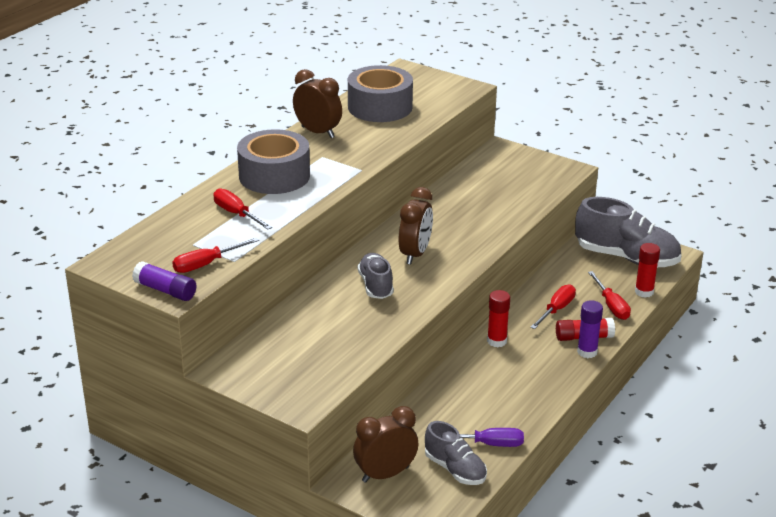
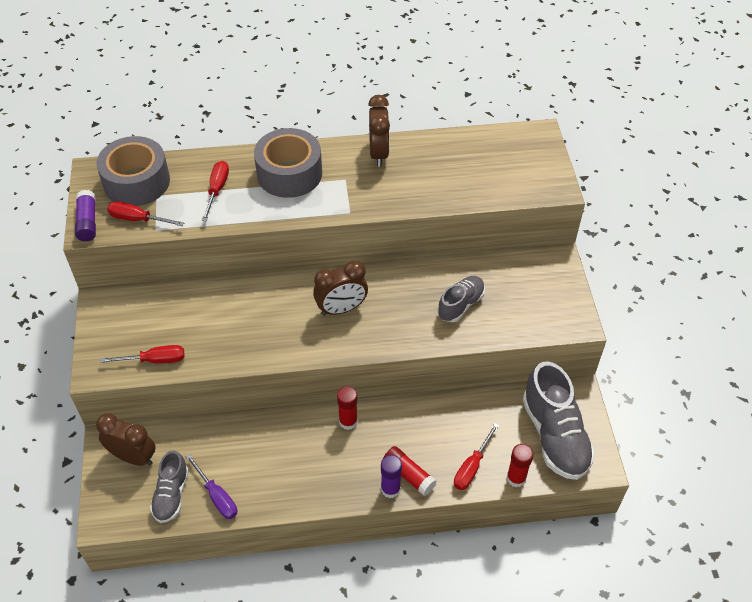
camera: 50 degrees right, 20 degrees up
(376, 286) = (276, 314): grey shoe -> grey shoe (460, 305)
(380, 107) = (459, 160): grey tape -> grey tape (136, 182)
(556, 310) = (428, 433): red screwdriver -> red screwdriver (154, 360)

